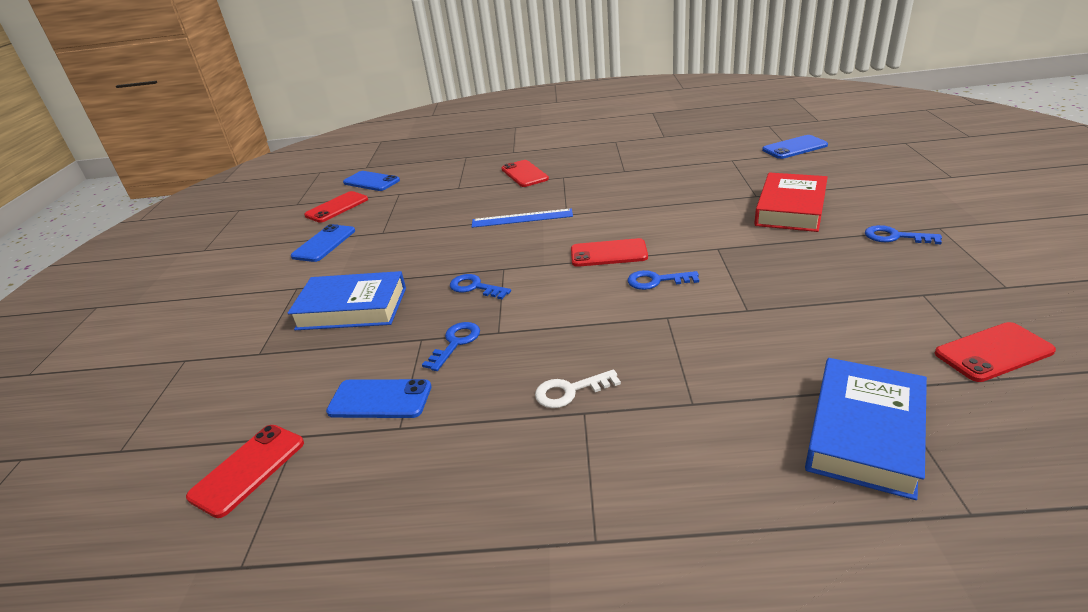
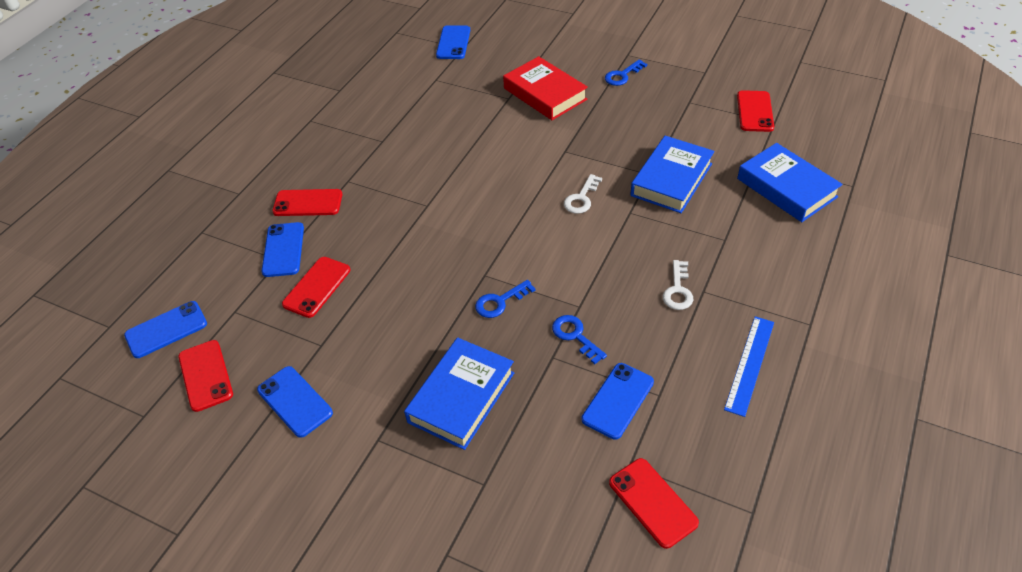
camera: 65 degrees left, 15 degrees up
(469, 185) = (283, 250): none -> blue phone
(522, 218) = (404, 235): blue ruler -> blue ruler (749, 364)
(608, 253) = (520, 206): red phone -> red phone (317, 287)
(657, 281) = (581, 198): blue key -> white key
(756, 327) = (671, 179): none -> blue book

